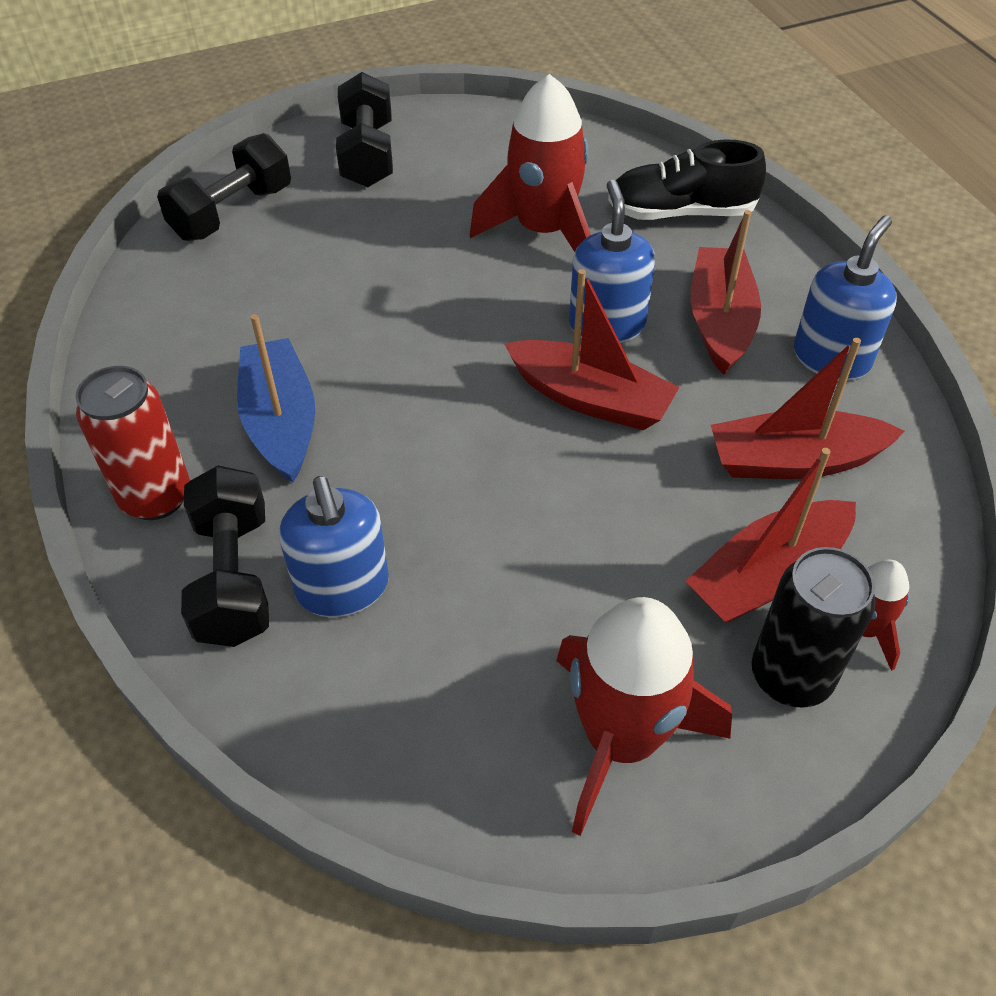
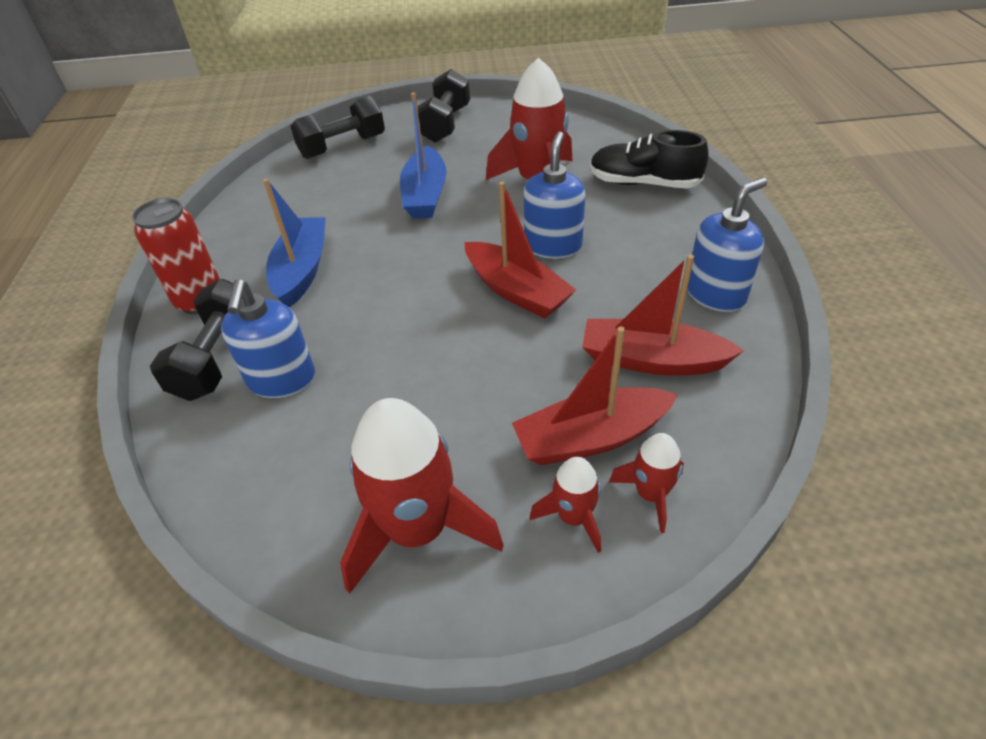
camera: 20 degrees right, 5 degrees down
(397, 274) = (425, 195): none -> blue boat
(720, 321) = (638, 256): red boat -> none
(790, 676) = (573, 517): black can -> red rocket

